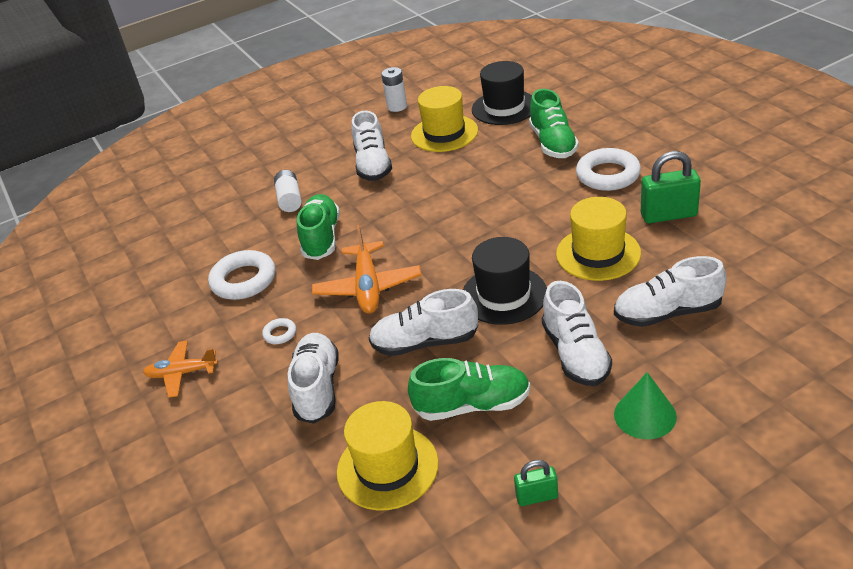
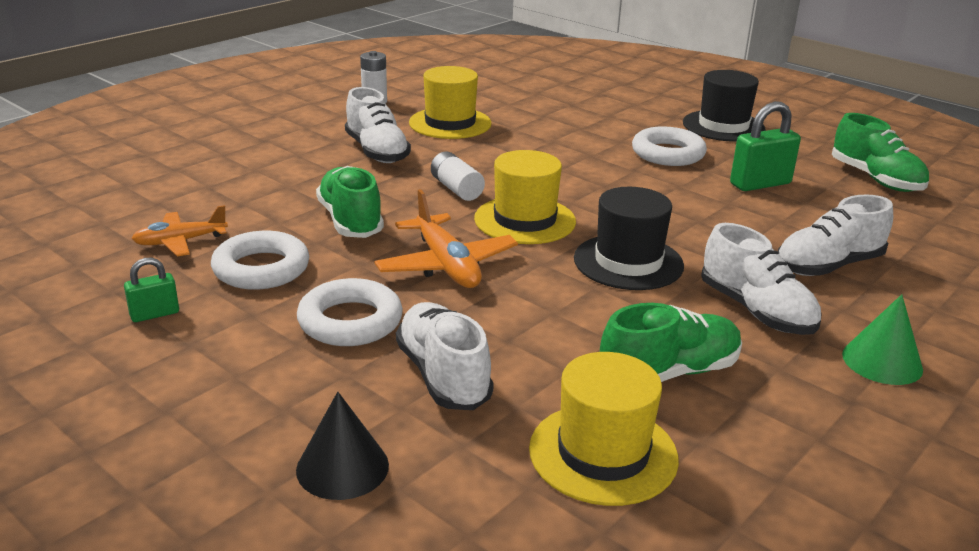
camera: 25 degrees left, 10 degrees down
(182, 373) = (220, 378): orange plane -> orange plane (180, 241)
(223, 453) = (342, 467): none -> black cone
(280, 334) = (350, 321): white ring -> white ring, size x2.13
(290, 199) = (282, 186): white battery -> white battery (456, 189)
(425, 342) = (561, 315): white shoe -> none
(504, 107) = (507, 101): black hat -> black hat (723, 126)
(537, 497) = (823, 460): green padlock -> green padlock (154, 314)
(553, 143) = (586, 129): green shoe -> green shoe (875, 179)
(598, 253) = (709, 219): yellow hat -> yellow hat (525, 220)

